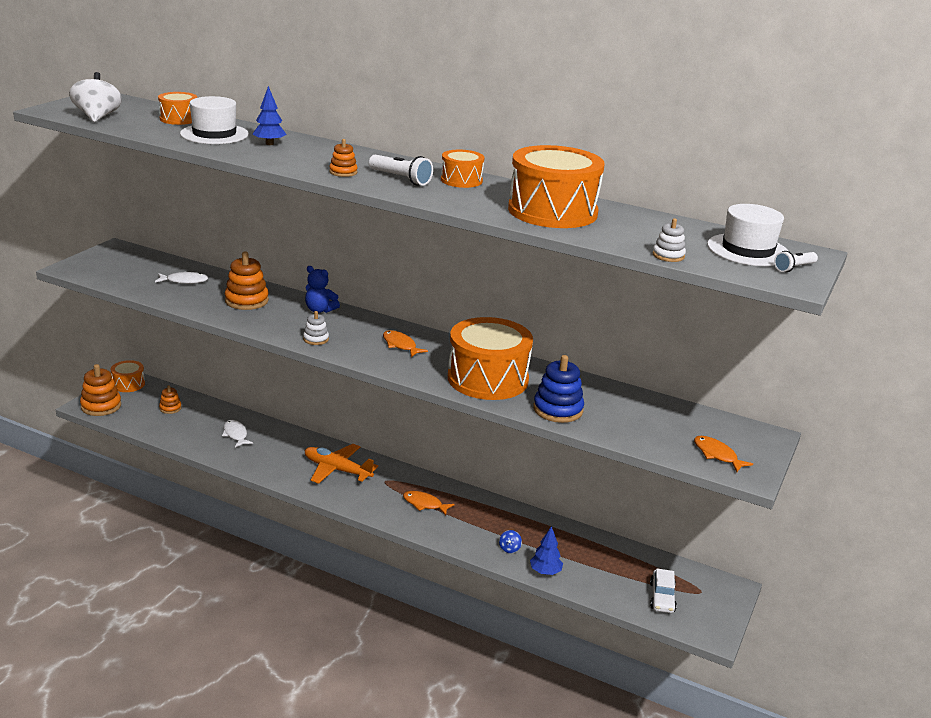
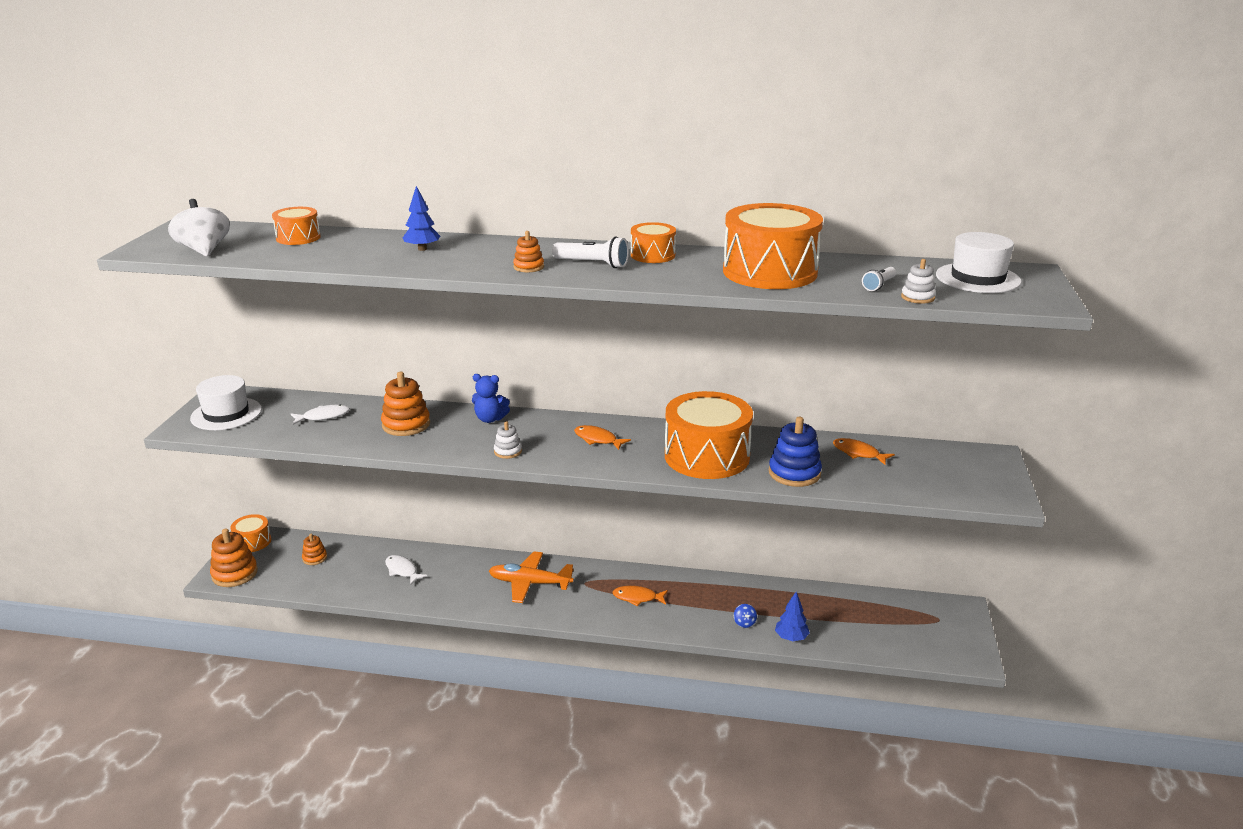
camera: 15 degrees left, 0 degrees up
(214, 134) = (353, 248): white hat -> white hat (226, 414)
(662, 597) = (909, 634): white car -> none
(717, 455) = (966, 485): orange fish -> orange fish (858, 453)
(794, 268) = (1033, 288): white flashlight -> white flashlight (879, 285)

